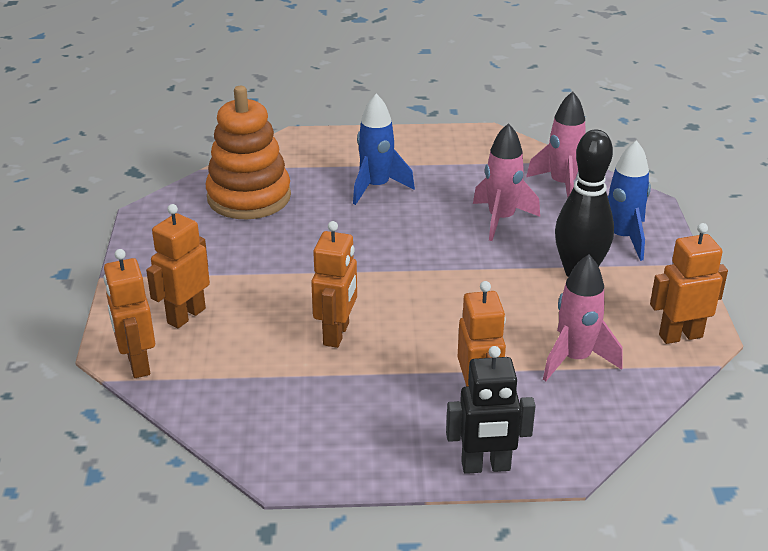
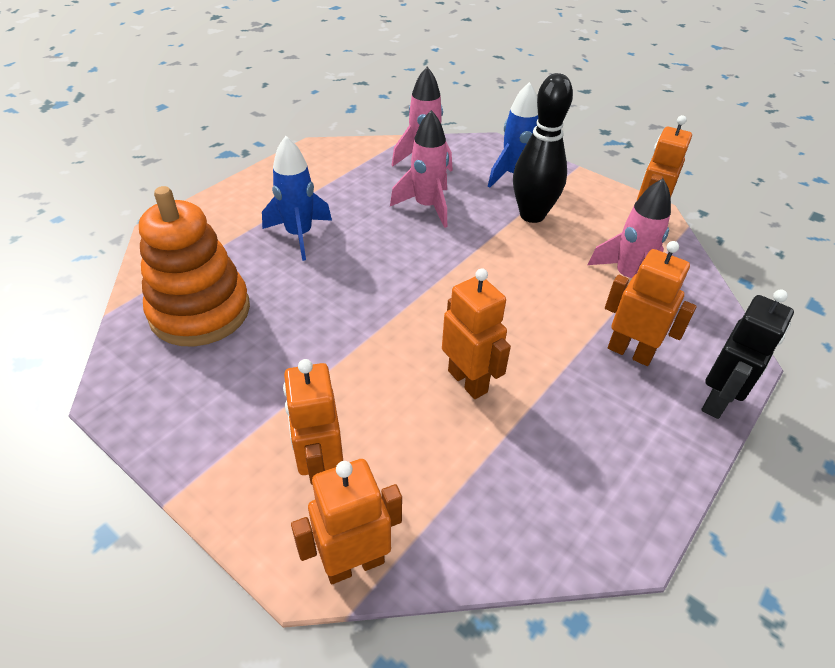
camera: 50 degrees left, 10 degrees up
(137, 364) = (354, 563): orange robot -> orange robot turned 135 degrees clockwise

